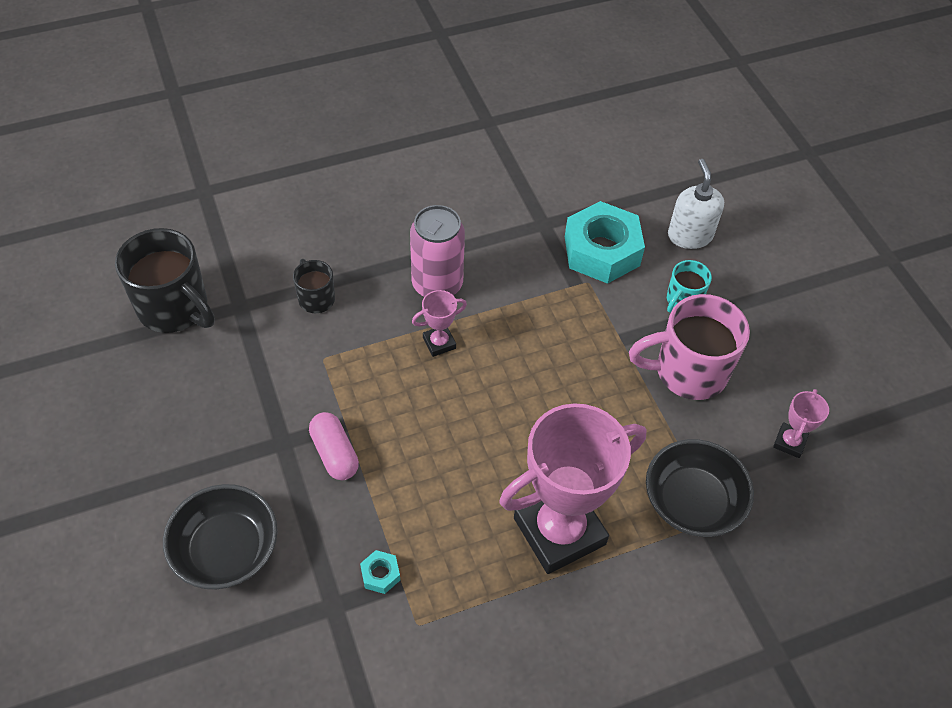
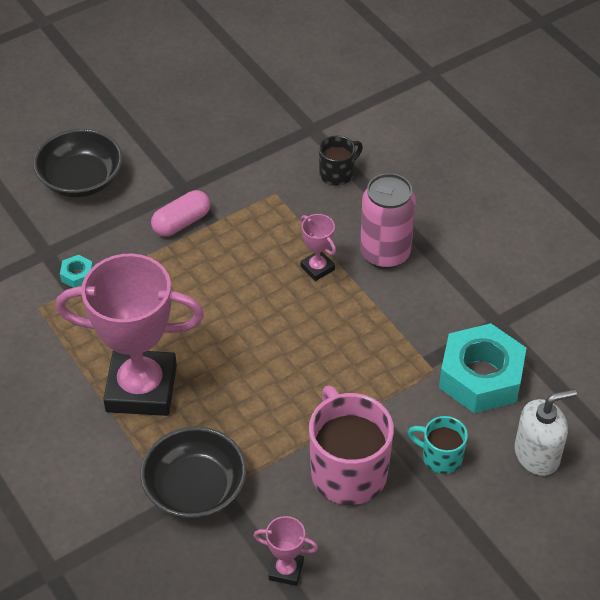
camera: 80 degrees right, 5 degrees down
(175, 308) = (295, 90): black mug -> none
(559, 531) = (141, 388): pink trophy -> pink trophy turned 45 degrees counterclockwise

